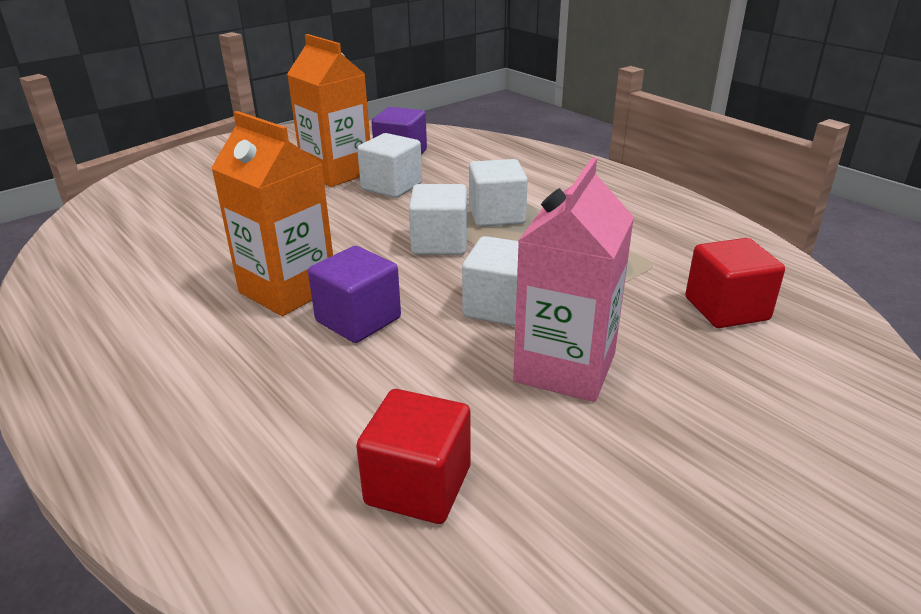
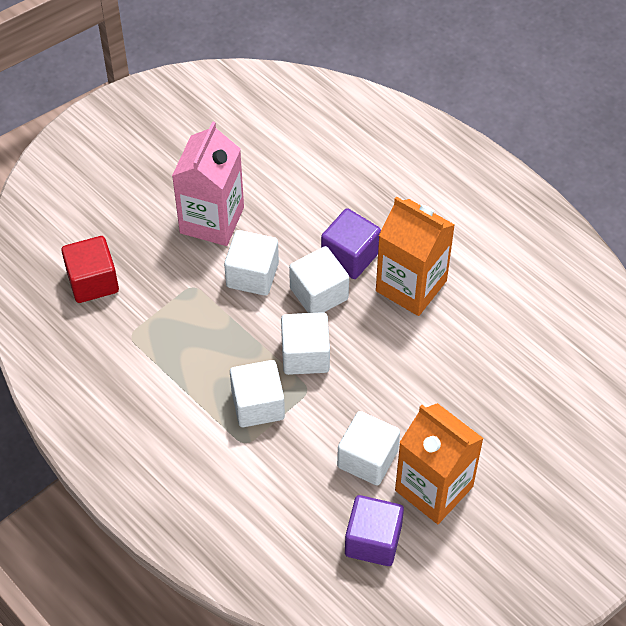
camera: 175 degrees right, 25 degrees up
(412, 287) = (319, 294): none -> white cube
(418, 485) = (290, 140): red cube -> none

